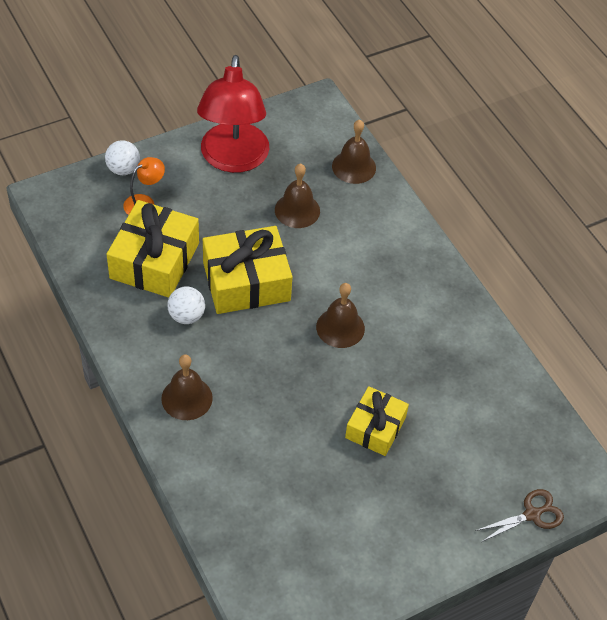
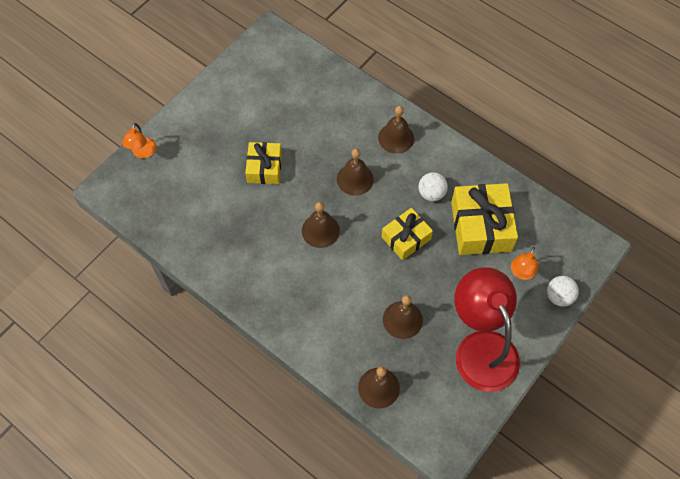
camera: 160 degrees right, 10 degrees up
(246, 281) = (406, 238): yellow gift -> yellow gift, size x0.62
(268, 368) = (355, 179): none -> brown bell
(532, 514) = (143, 153): brown scissors -> orange lamp

